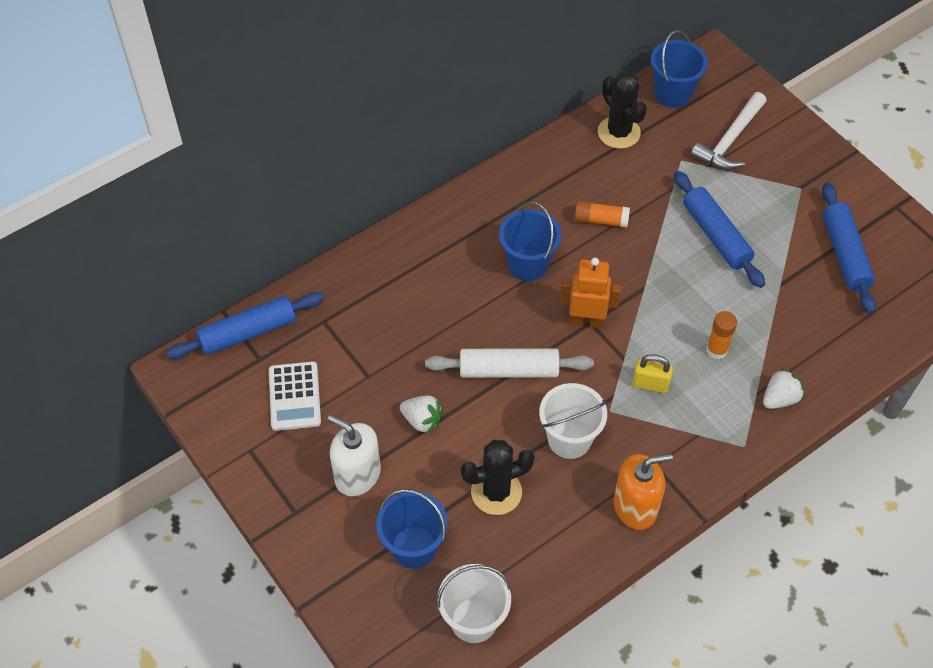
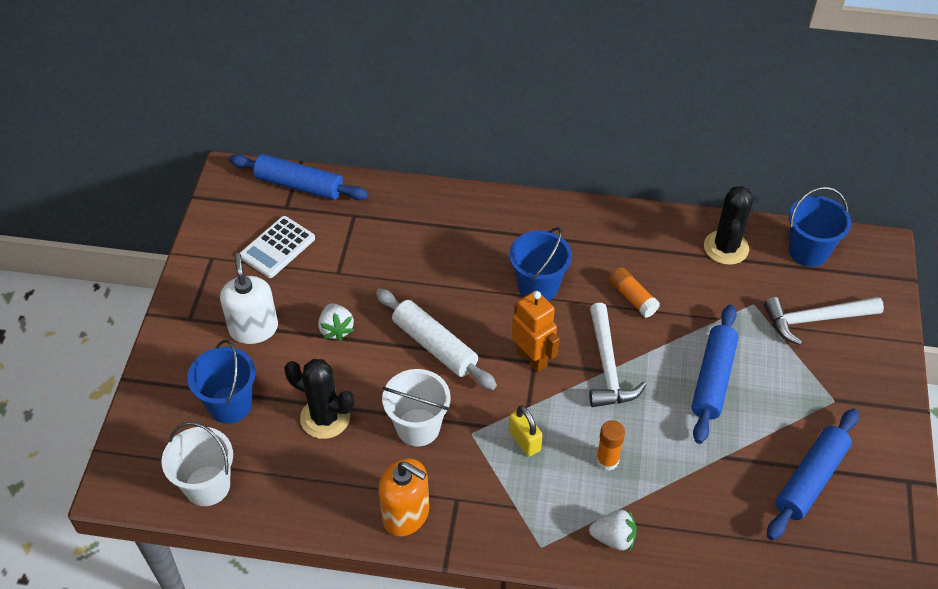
camera: 45 degrees right, 5 degrees down
(641, 284) = (608, 366): none -> white hammer

